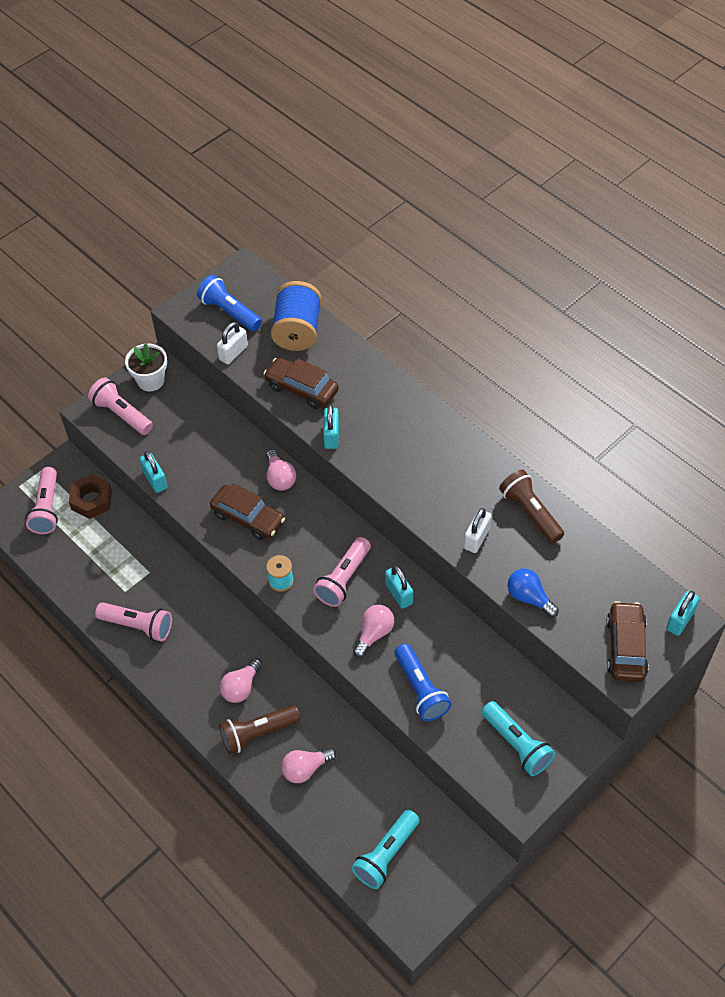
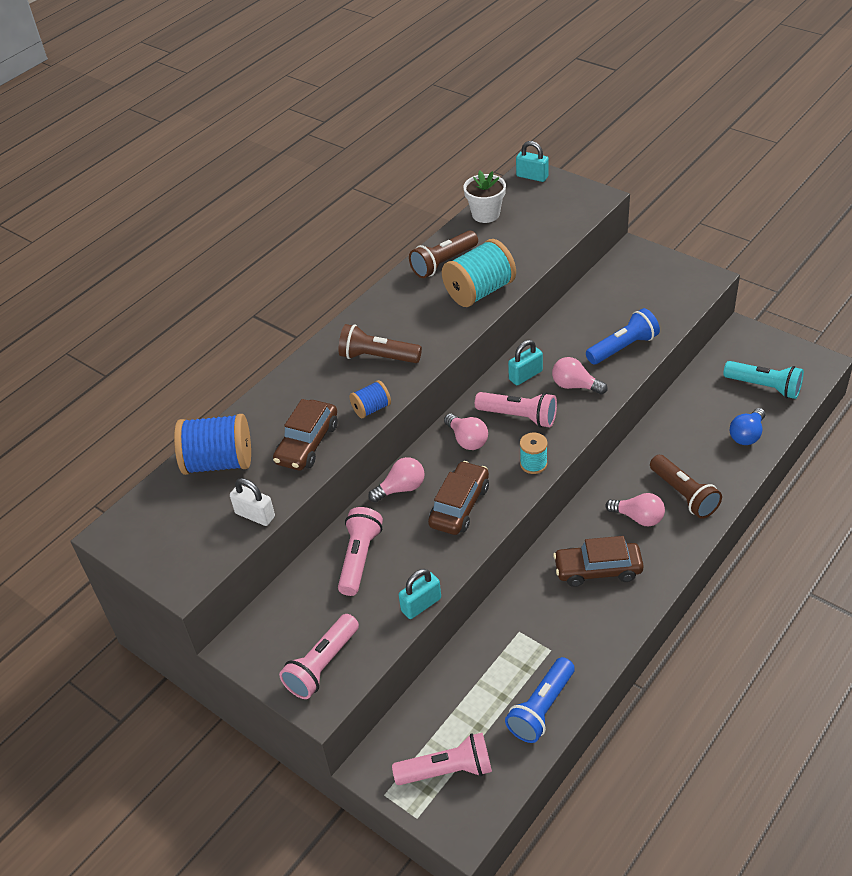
camera: 95 degrees left, 10 degrees down
(91, 500) = (427, 720): brown nut -> none
(138, 626) = (592, 625): pink flashlight -> pink flashlight (359, 558)
(151, 380) = (264, 645): white flower pot -> white flower pot (485, 214)
(229, 312) = (187, 532): blue flashlight -> blue flashlight (541, 709)
(305, 769) = (707, 453): pink light bulb -> pink light bulb (467, 440)
(331, 436) = (371, 408): turquoise padlock -> blue spool
(398, 445) = (377, 357): none -> brown flashlight
(477, 538) = (479, 291): white padlock -> turquoise spool
(517, 745) = (654, 285): turquoise flashlight -> none
(529, 598) = (535, 254): blue light bulb -> blue light bulb (747, 435)
(625, 647) = (567, 200): brown car -> brown car (598, 570)

